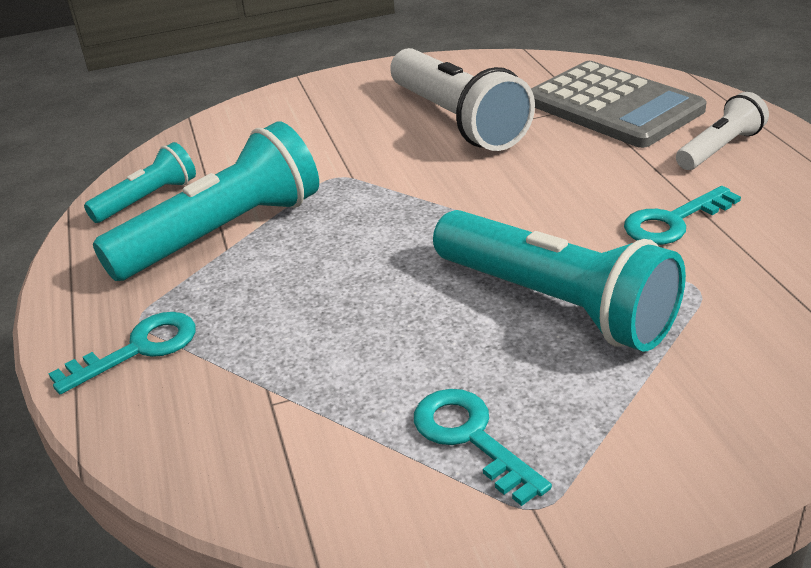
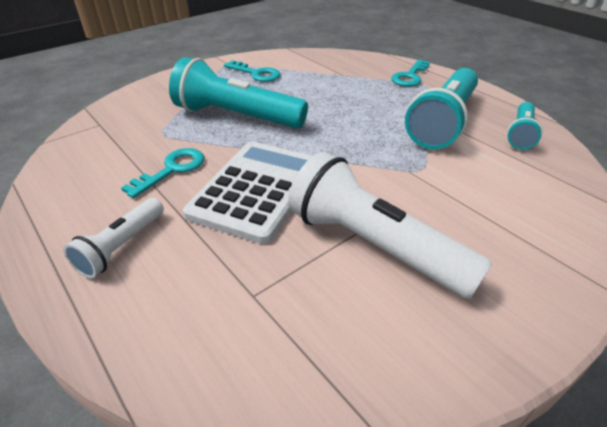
camera: 155 degrees right, 5 degrees up
(557, 181) = (257, 190): none -> white calculator
(613, 106) = (223, 297): grey calculator -> none

